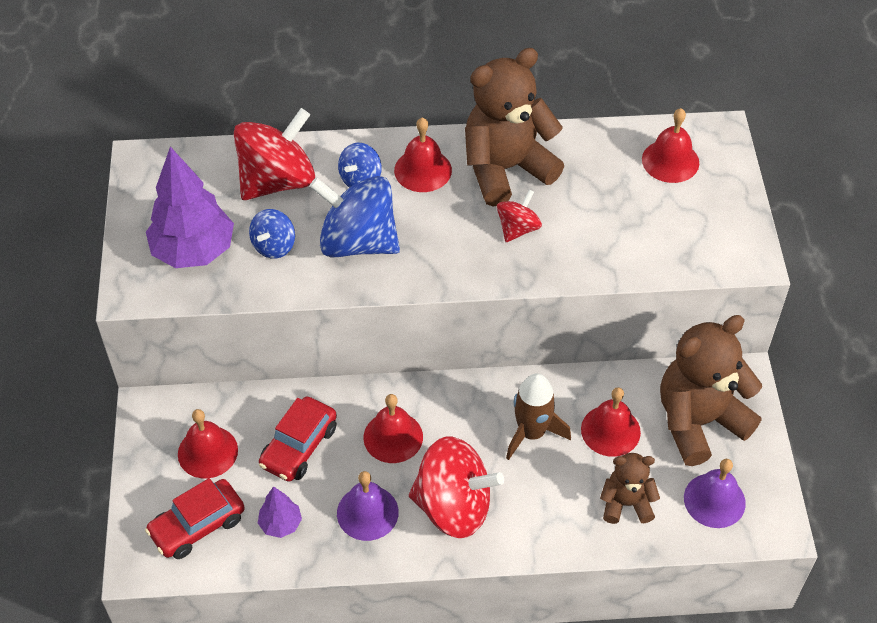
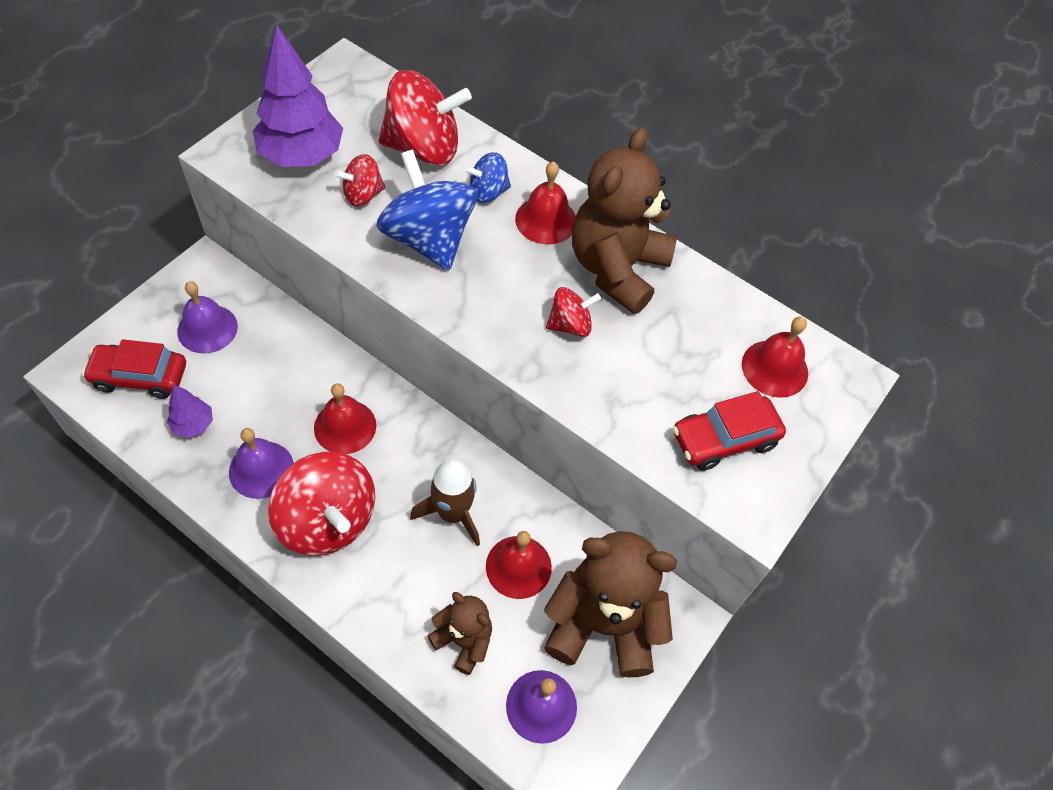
camera: 35 degrees right, 5 degrees up
(207, 452) = (207, 328): red bell -> purple bell
(274, 246) = (363, 195): blue spinning top -> red spinning top
(299, 446) = (271, 377): red car -> red car (724, 439)
(506, 169) = (616, 268): brown teddy bear -> brown teddy bear turned 75 degrees counterclockwise

